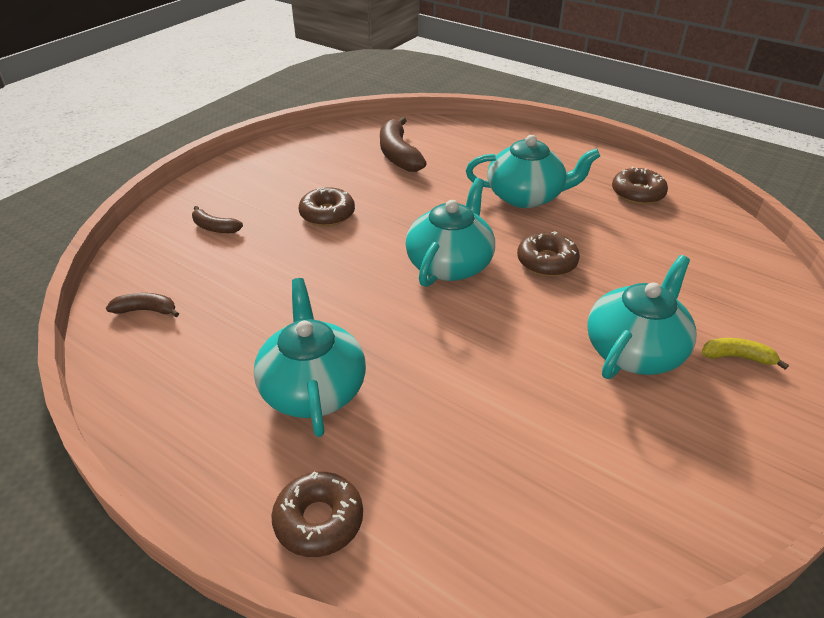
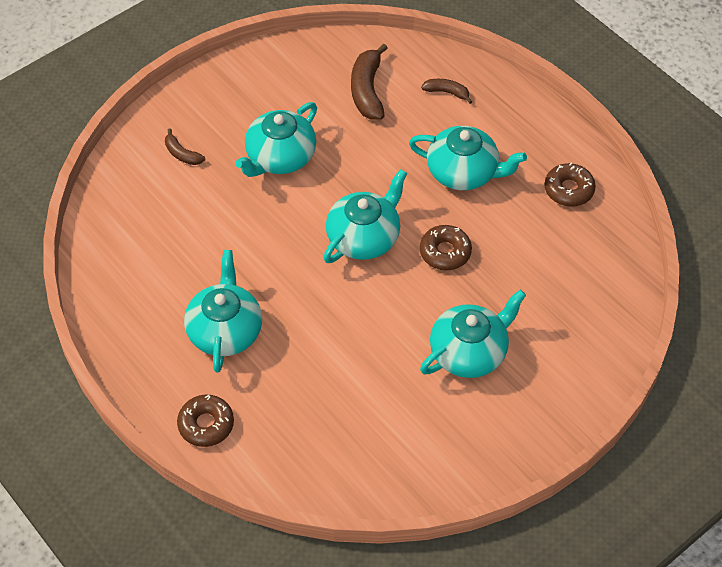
camera: 15 degrees right, 15 degrees up
(146, 310) = (118, 233): brown banana -> brown banana (447, 92)
(327, 214) = (280, 157): brown donut -> turquoise teapot
(737, 357) = (543, 375): yellow banana -> none

